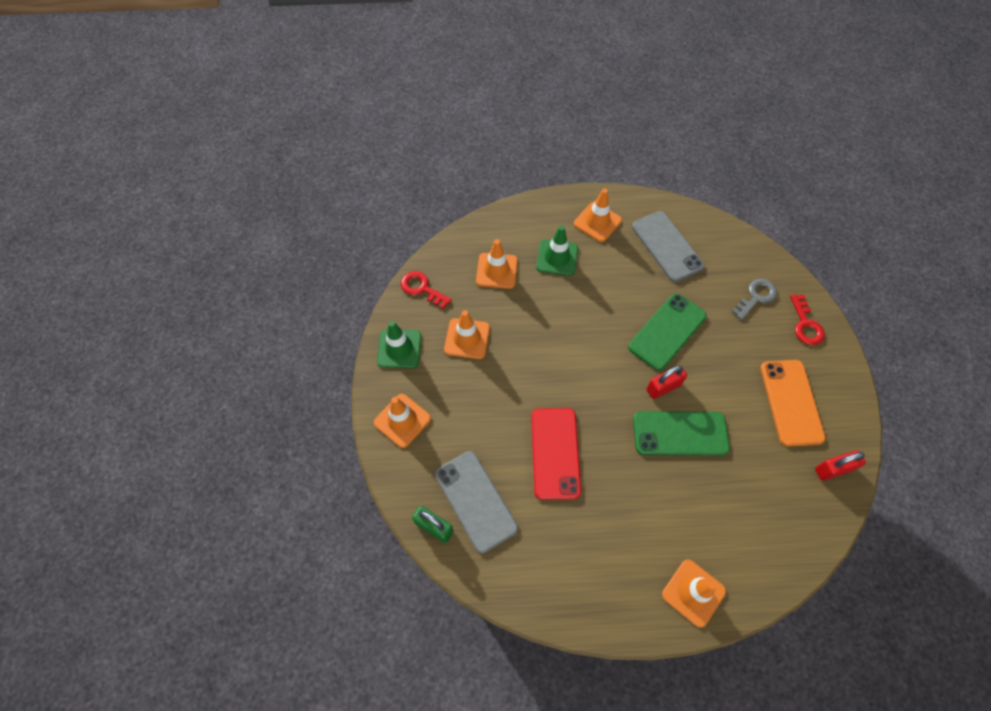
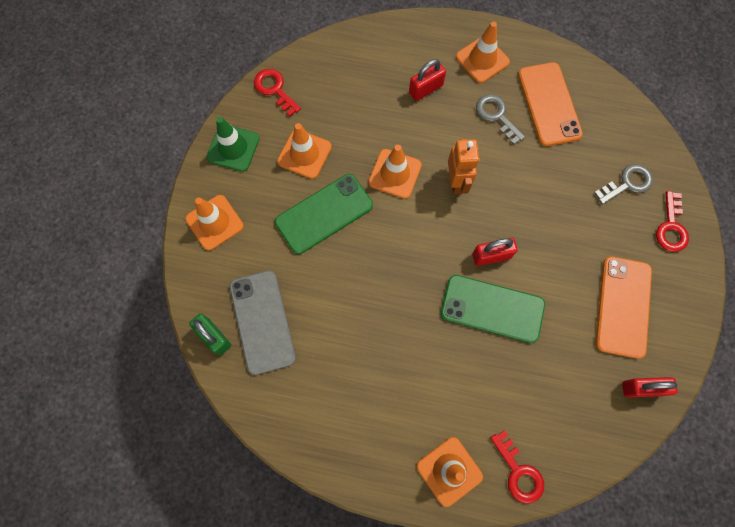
camera: 15 degrees right, 10 degrees up
(496, 271) = (357, 89): orange traffic cone -> orange traffic cone (395, 174)
(555, 453) = (356, 295): red phone -> none
(557, 258) = (425, 89): green traffic cone -> red padlock
(611, 330) = (456, 182): none -> orange robot
(626, 266) = (496, 116): none -> grey key
(667, 246) = (549, 104): grey phone -> orange phone
(667, 331) = (516, 197): green phone -> green phone (324, 214)
(755, 575) = (518, 472): none -> red key

